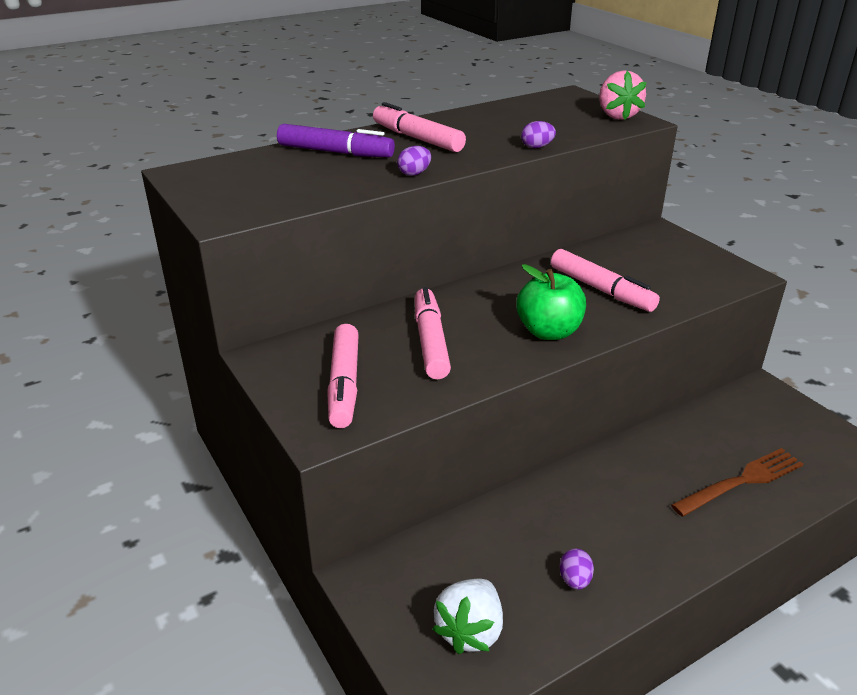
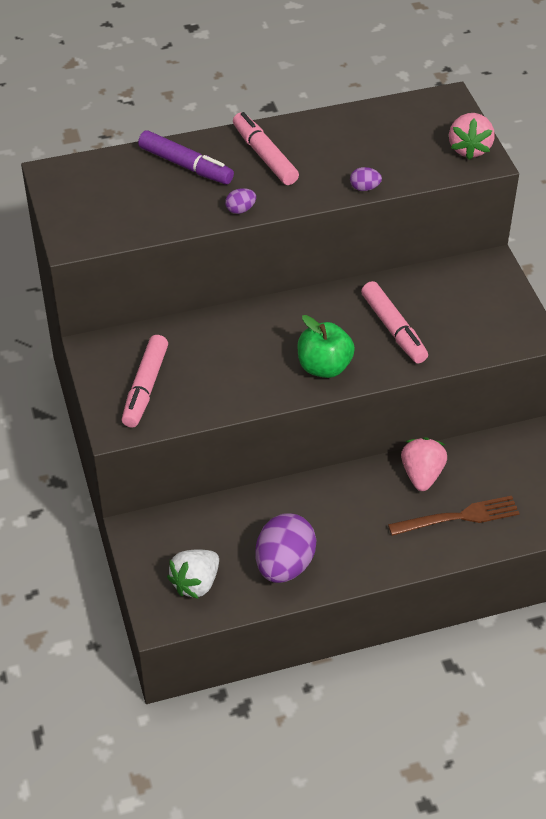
camera: 15 degrees right, 15 degrees up
(430, 341) = (225, 358): pink marker -> none
(574, 580) = (284, 565): purple egg -> purple egg, size x2.34
(673, 446) = (422, 475): none -> pink strawberry

